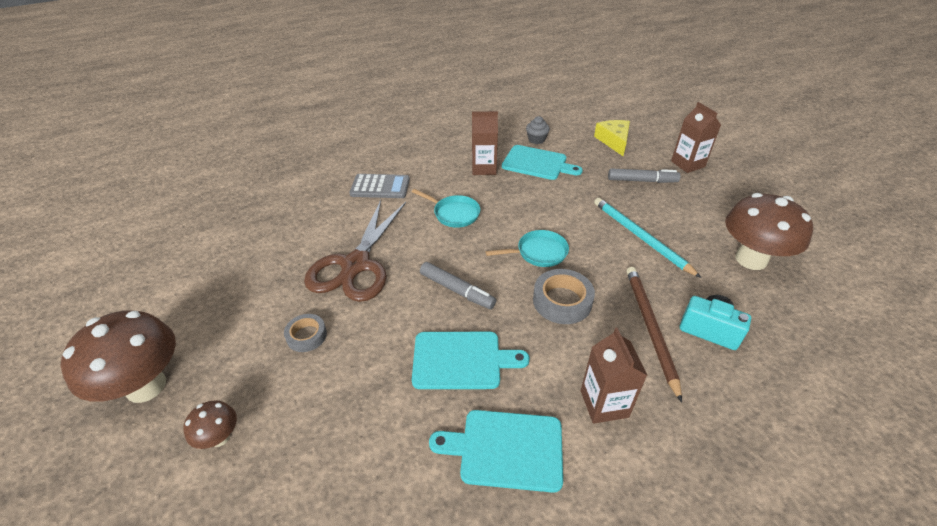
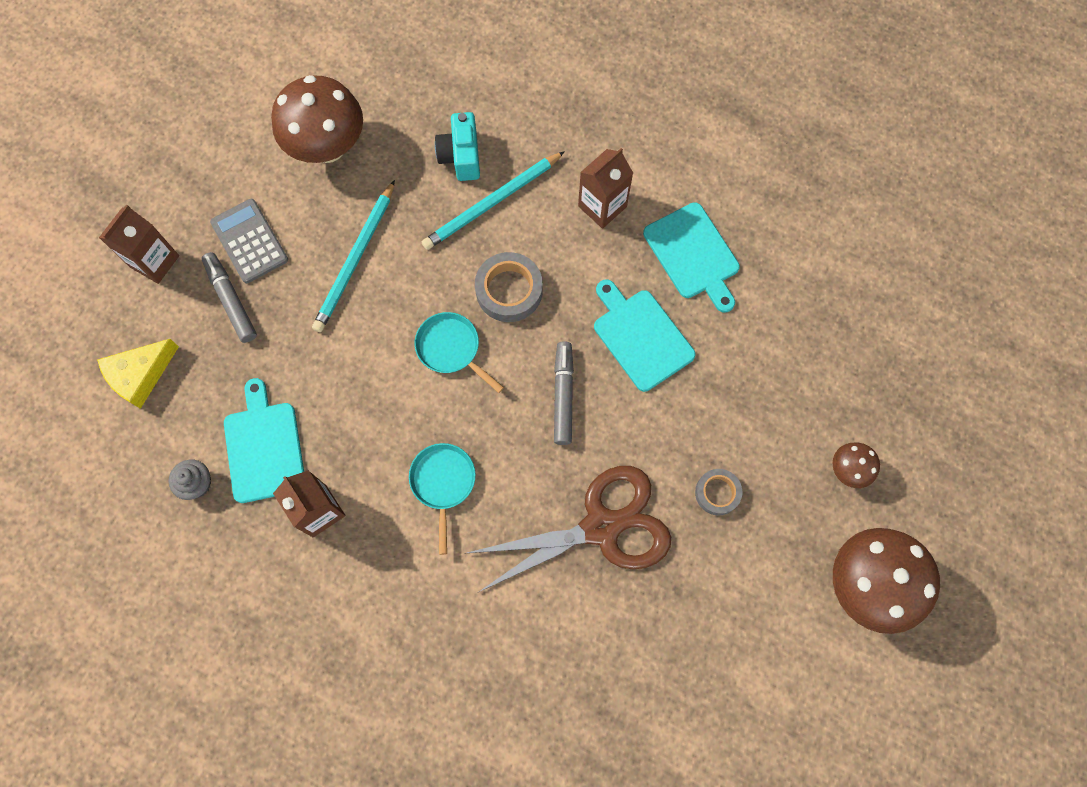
camera: 125 degrees left, 30 degrees up
(380, 187) = (449, 619): grey calculator -> grey calculator (249, 241)
(650, 328) = (492, 203): brown pencil -> turquoise pencil

